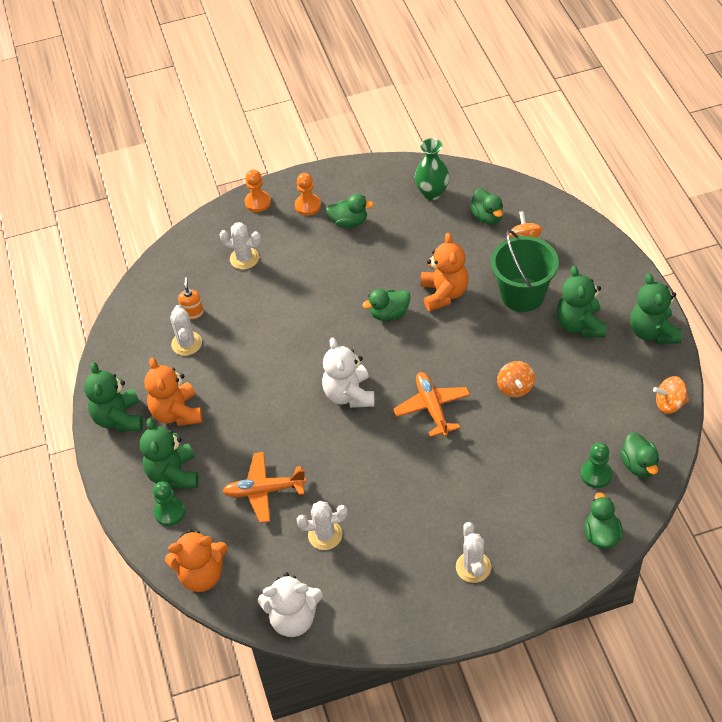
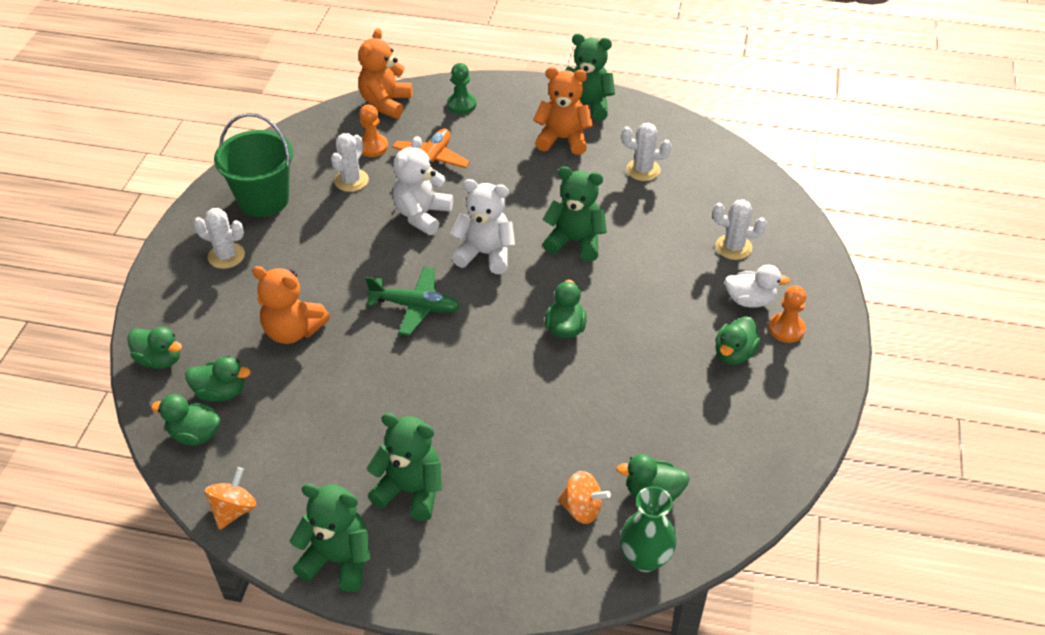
camera: 115 degrees right, 5 degrees down
(173, 474) = (498, 118): green teddy bear -> green teddy bear (575, 241)
(193, 313) = (681, 186): orange soap dispenser -> none
(244, 258) = (733, 247): white cactus -> white cactus turned 60 degrees clockwise
(257, 202) = (819, 289): orange pawn -> orange pawn (372, 147)
(293, 231) = (750, 300): none -> white duck
(293, 618) = (297, 136): white teddy bear -> white teddy bear (422, 215)
(432, 193) = (734, 456): green vase -> green vase (645, 558)
(432, 407) = (415, 306): orange plane -> green plane
(444, 294) = (557, 387): orange teddy bear -> orange teddy bear (293, 331)
(515, 388) = (379, 383): orange spinning top -> none
(522, 295) = (499, 459): green bucket -> green bucket (263, 200)
(596, 474) = (221, 392): green pawn -> green duck

